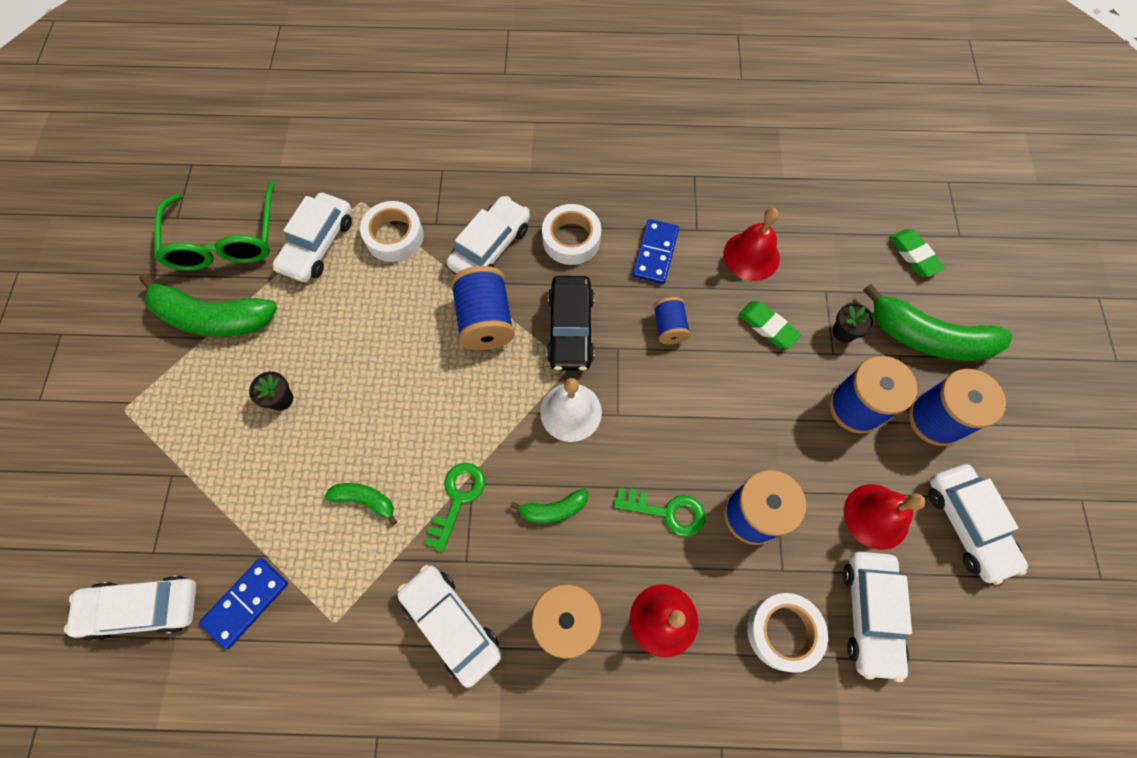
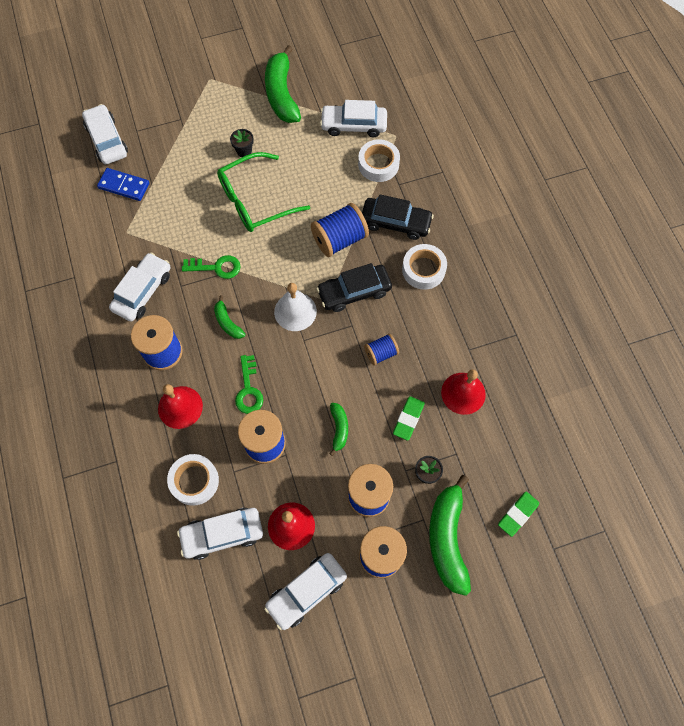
camera: 70 degrees right, 0 degrees up
(225, 240) = (335, 76): green glasses -> green glasses (255, 201)
(365, 500) = (199, 219): green banana -> green banana (339, 429)
(490, 246) = (395, 222): white car -> black car
(655, 253) = (436, 327): blue domino -> none

